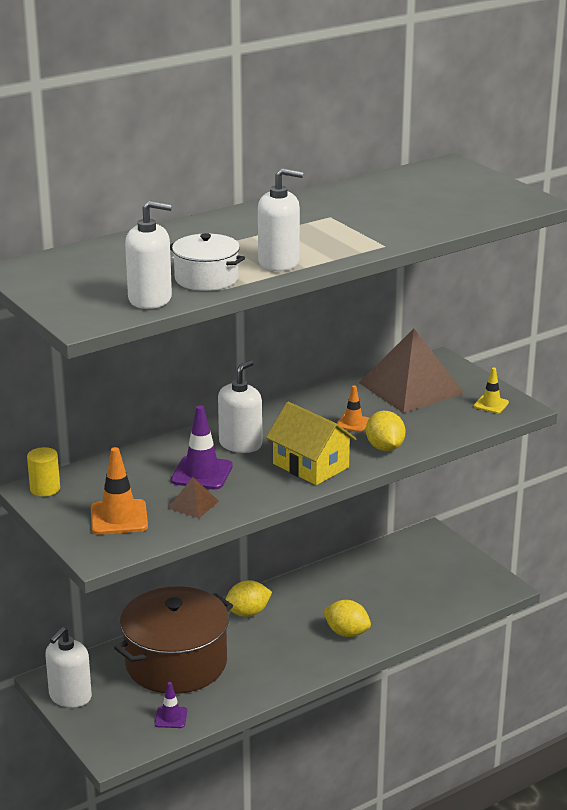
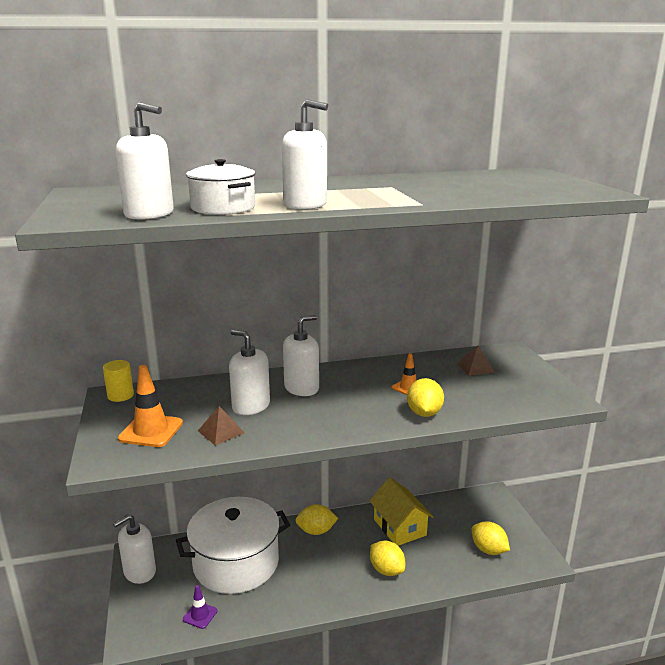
camera: 20 degrees right, 5 degrees down
(176, 663) = (236, 563): brown pot -> white pot
(202, 473) = (251, 406): purple traffic cone -> white soap dispenser
(311, 465) = (347, 417): yellow house -> yellow house (400, 527)
(410, 388) = (475, 367): brown pyramid -> brown pyramid, size x0.43
(445, 590) = (488, 550): none -> yellow lemon
(491, 404) = (543, 393): yellow traffic cone -> none

